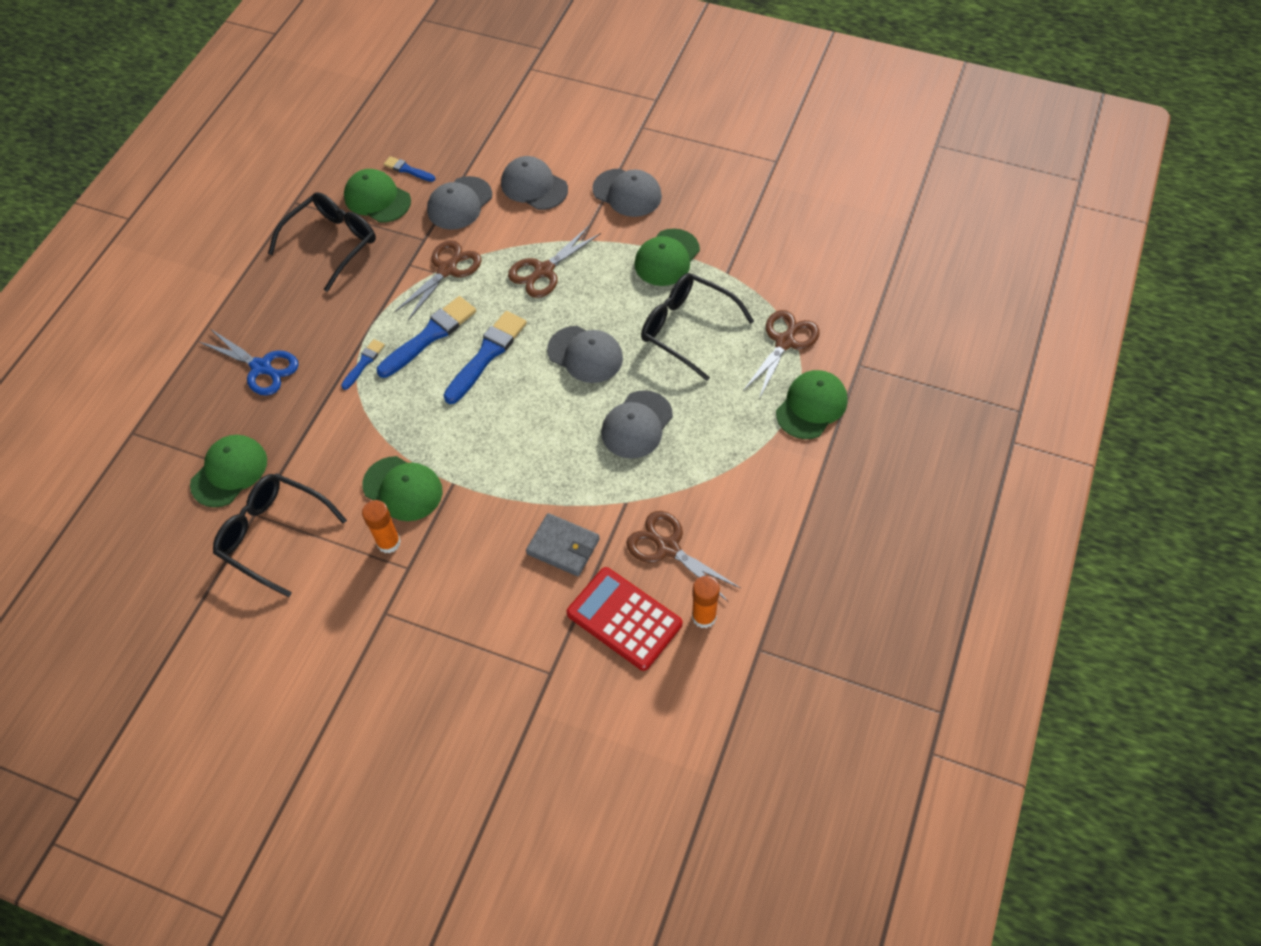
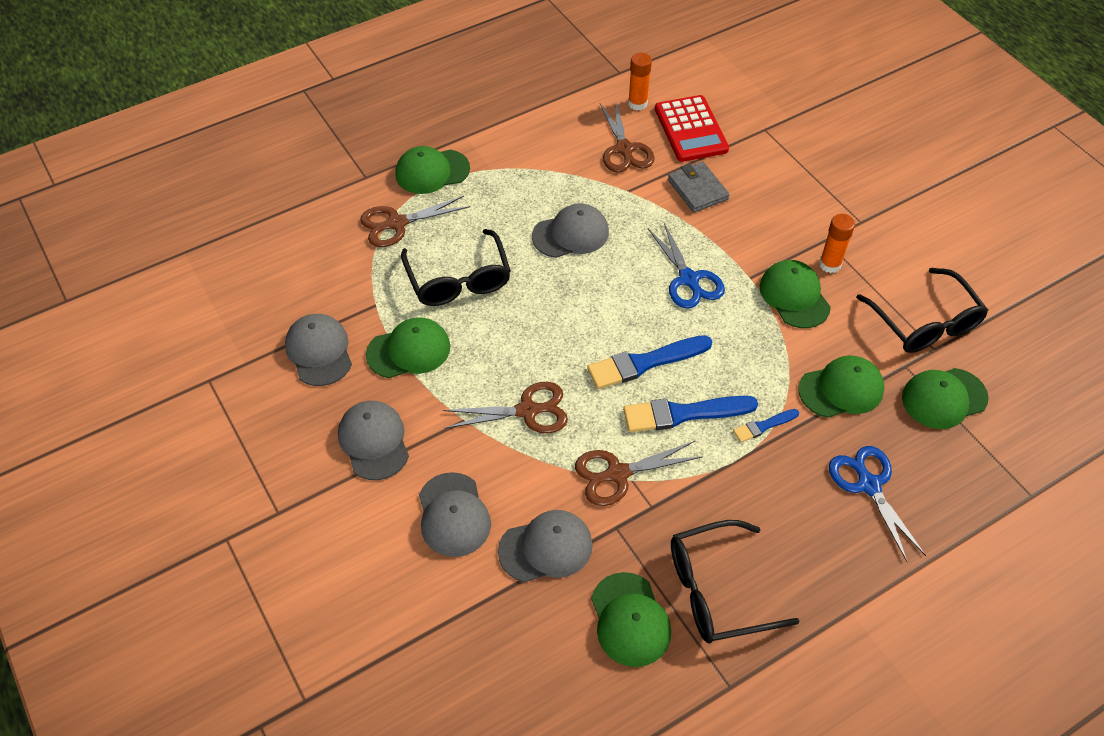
camera: 145 degrees left, 5 degrees down
(318, 428) = (841, 389): none -> green cap
(407, 170) = (568, 639): blue brush -> none
(503, 446) = (689, 280): none -> blue scissors
(585, 354) = (560, 311): grey cap -> grey cap (319, 351)

